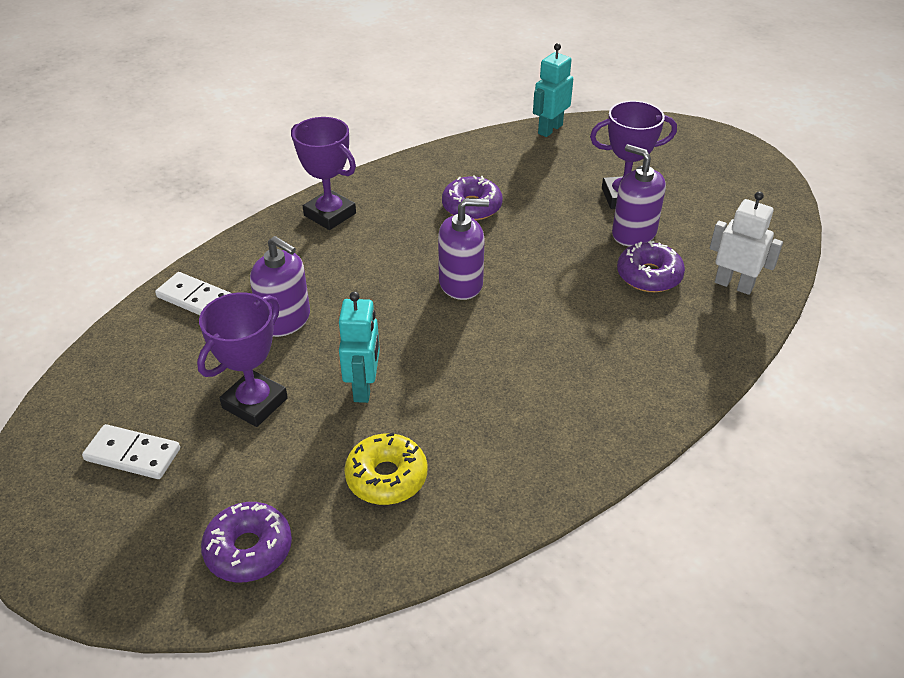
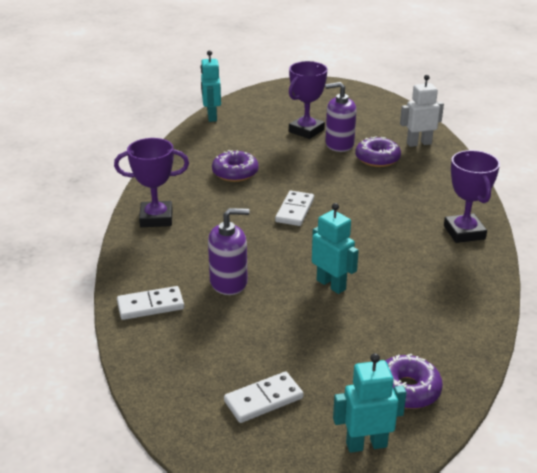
camera: 45 degrees left, 10 degrees down
(133, 568) = (366, 444): none -> turquoise robot
(255, 403) = (287, 329): purple trophy -> purple trophy (464, 232)
(386, 477) = (413, 313): yellow donut -> none
(461, 283) = (294, 210): purple soap dispenser -> white domino

